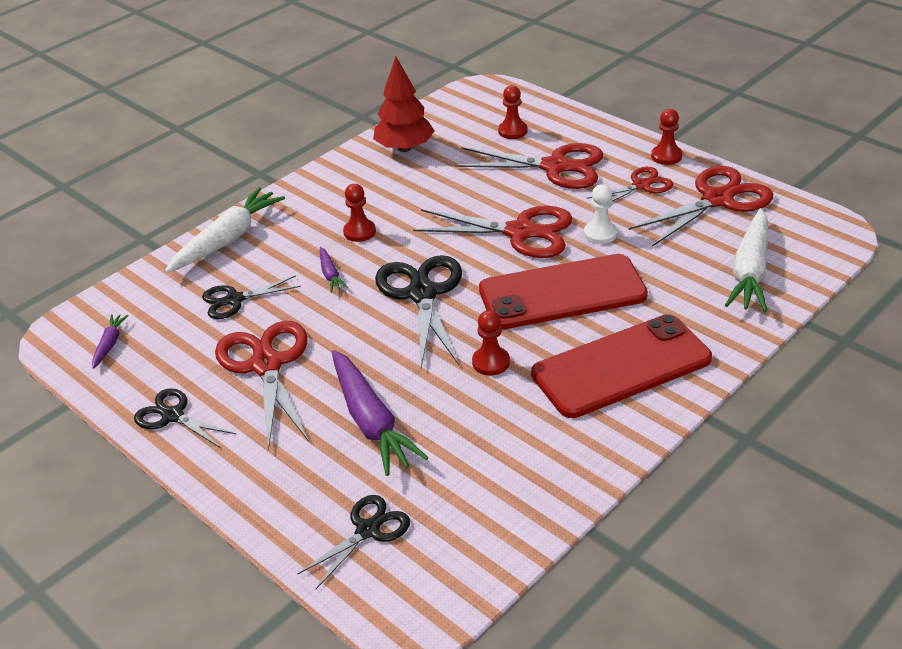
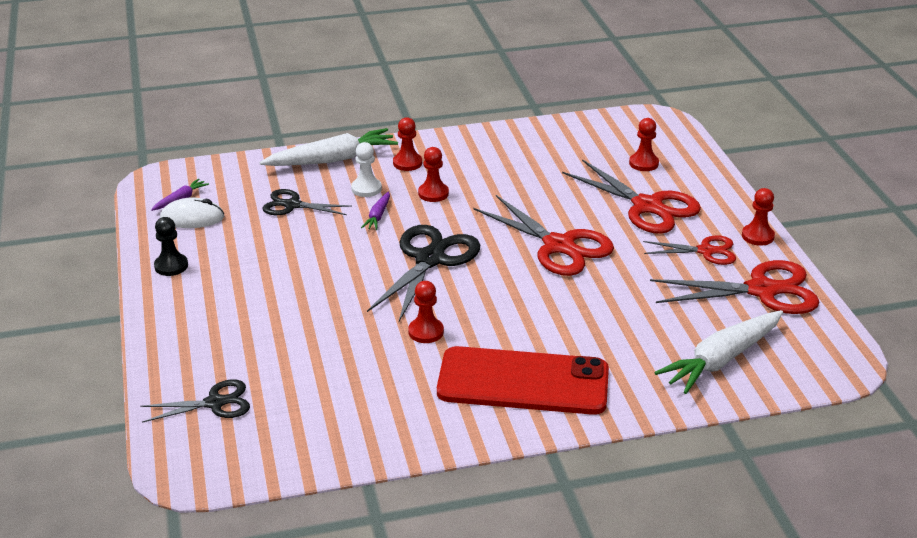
camera: 30 degrees right, 5 degrees down
(143, 357) = (192, 218): none -> white mouse
(173, 416) = (171, 266): black scissors -> black pawn
(266, 365) = (266, 260): red scissors -> none
(304, 213) = (407, 163): none -> red pawn
(371, 421) = (295, 332): purple carrot -> none
(404, 148) = (538, 143): red tree -> none
(562, 293) = (539, 306): red phone -> none
(600, 234) = (624, 275): white pawn -> white pawn (366, 188)

